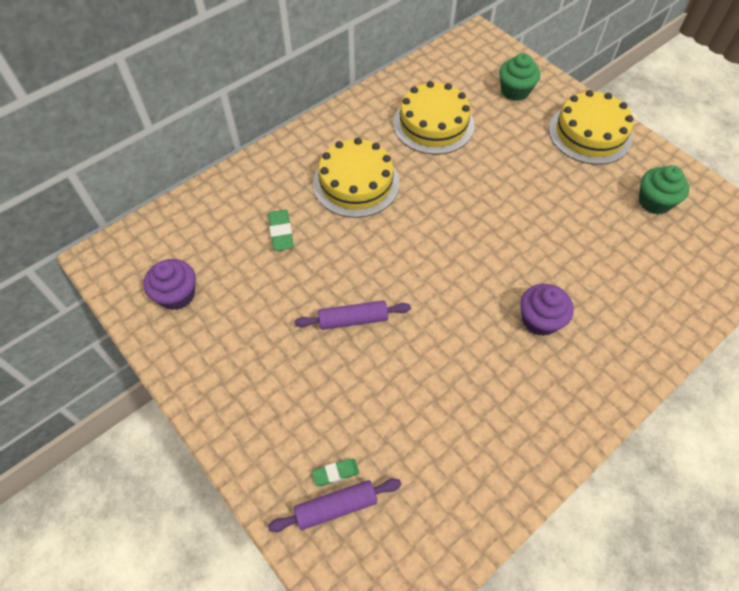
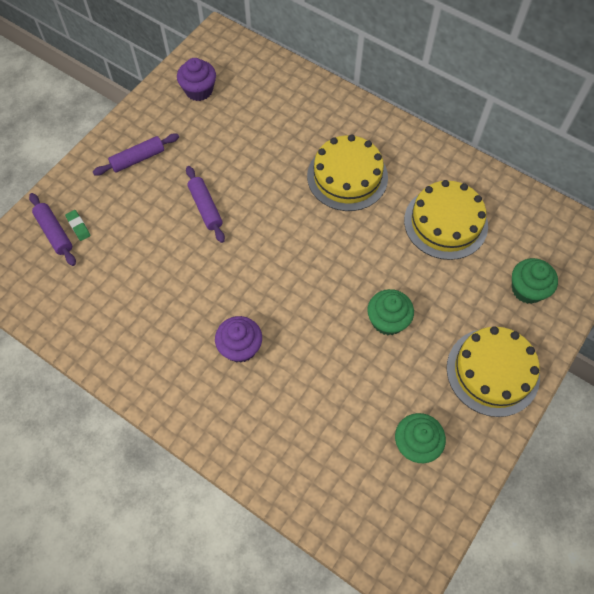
camera: 75 degrees right, 5 degrees up
(254, 382) = (138, 159): none -> purple rolling pin
(281, 232) = (276, 137): green eraser -> none
(529, 191) = (387, 320): none -> green cupcake

